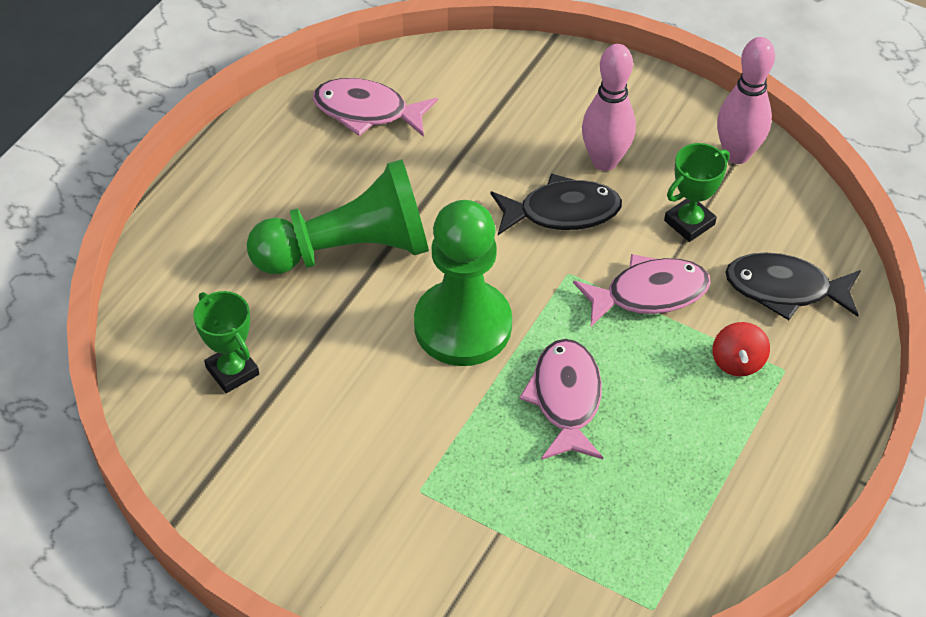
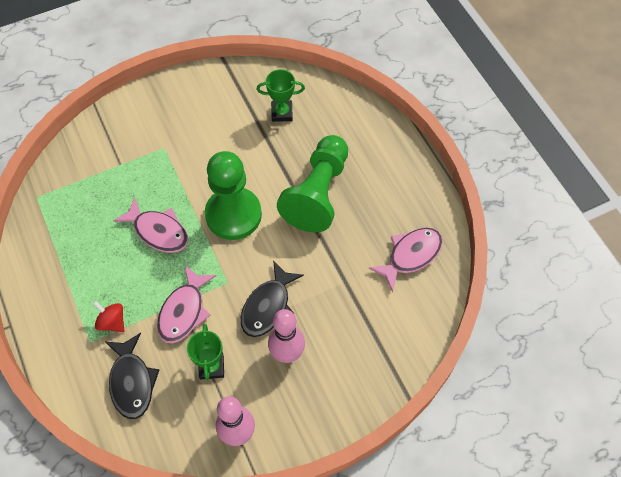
camera: 125 degrees right, 10 degrees up
(785, 289) = (132, 382): black fish -> black fish turned 120 degrees clockwise

